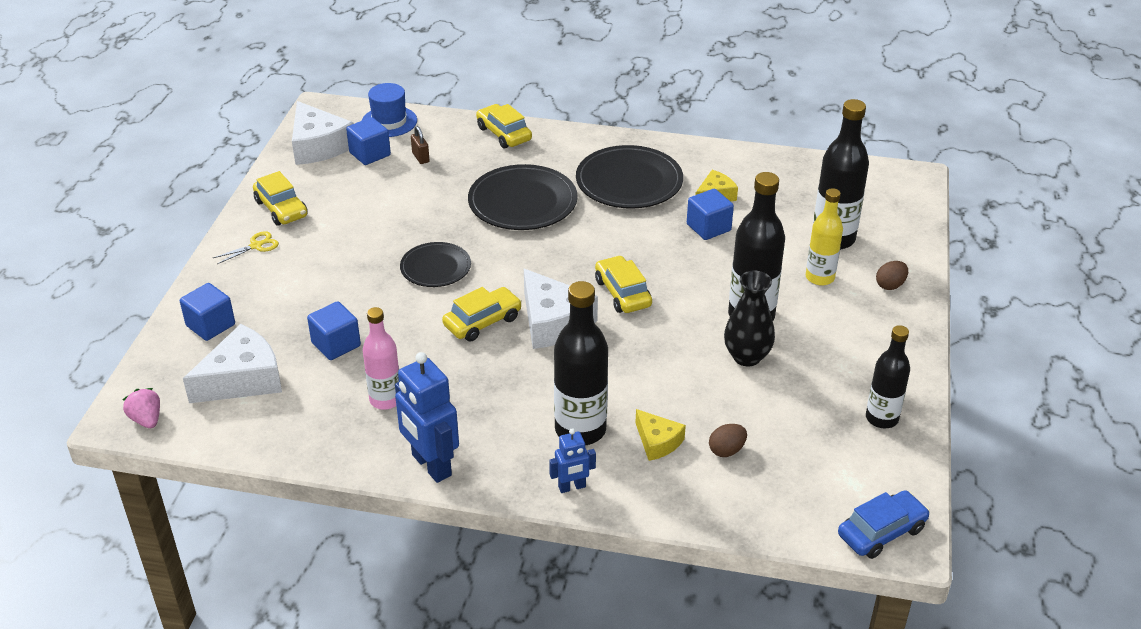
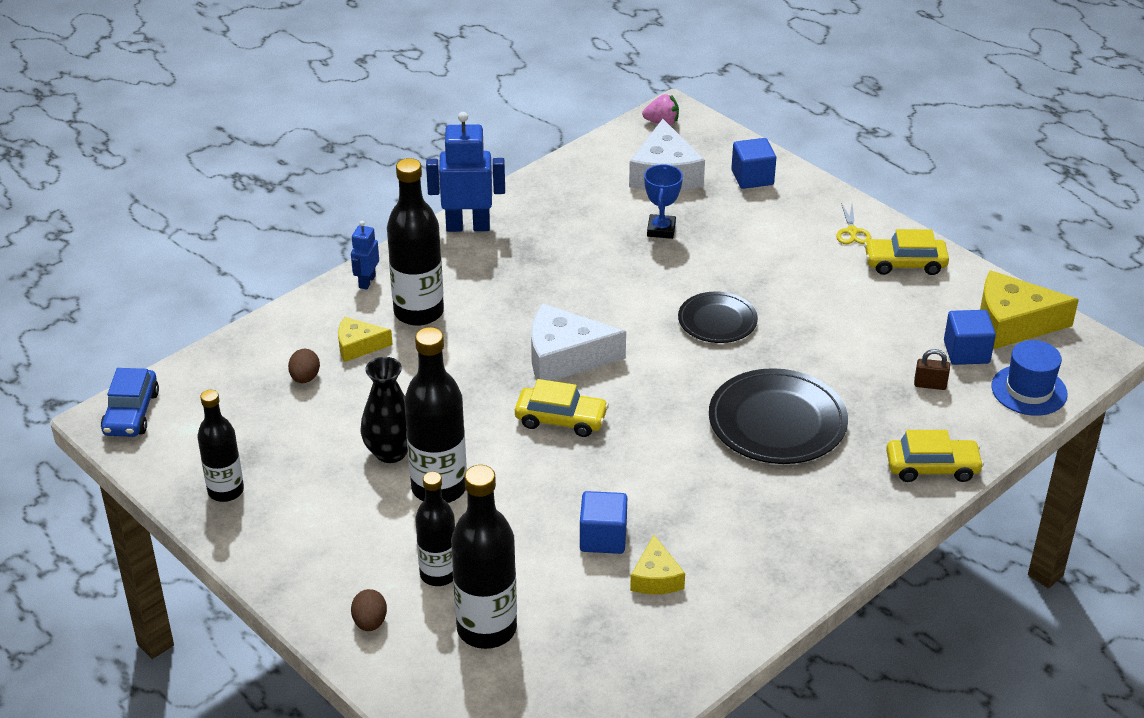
camera: 125 degrees right, 0 degrees up
(318, 146) = (1012, 323): white cheese -> yellow cheese
(336, 344) = (661, 230): blue cube -> blue trophy
(385, 400) = (564, 231): pink bottle -> none
(482, 322) = (609, 317): yellow car -> none
(629, 182) = (745, 521): black plate -> none
(820, 277) = (438, 574): yellow bottle -> black bottle

